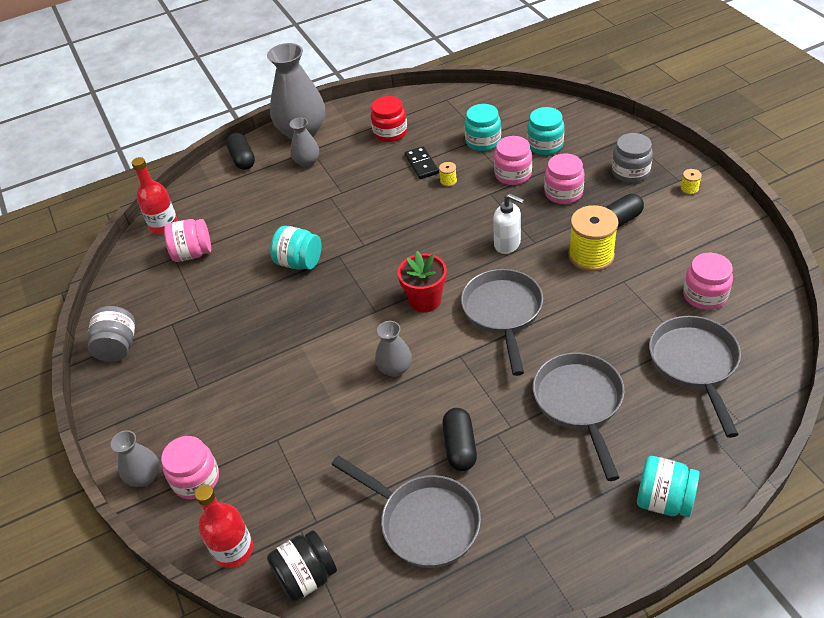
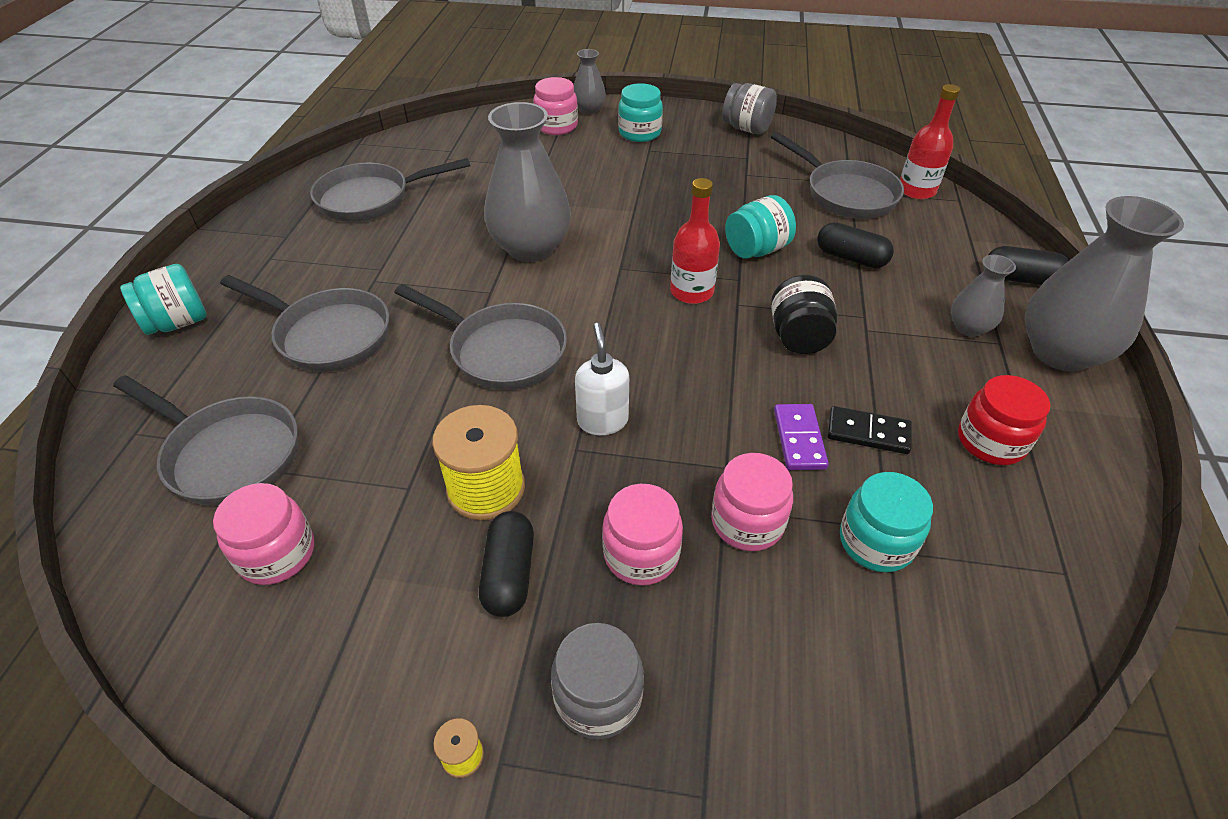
camera: 120 degrees right, 0 degrees up
(193, 253) = (845, 194): pink jar -> grey pan
(233, 550) = (477, 124): red bottle -> red bottle (691, 291)
(306, 577) = (413, 141): black jar -> black jar (798, 337)
(395, 368) = (531, 248): grey vase -> grey vase, size x1.97
(425, 300) = (592, 306): red flower pot -> none
(448, 181) = (799, 439): yellow spool -> purple domino
(460, 446) = (400, 244): black capsule -> black capsule (851, 258)
(507, 244) = (602, 420): white soap dispenser -> white soap dispenser turned 105 degrees clockwise
(545, 145) = (793, 624): turquoise jar -> turquoise jar (639, 133)

